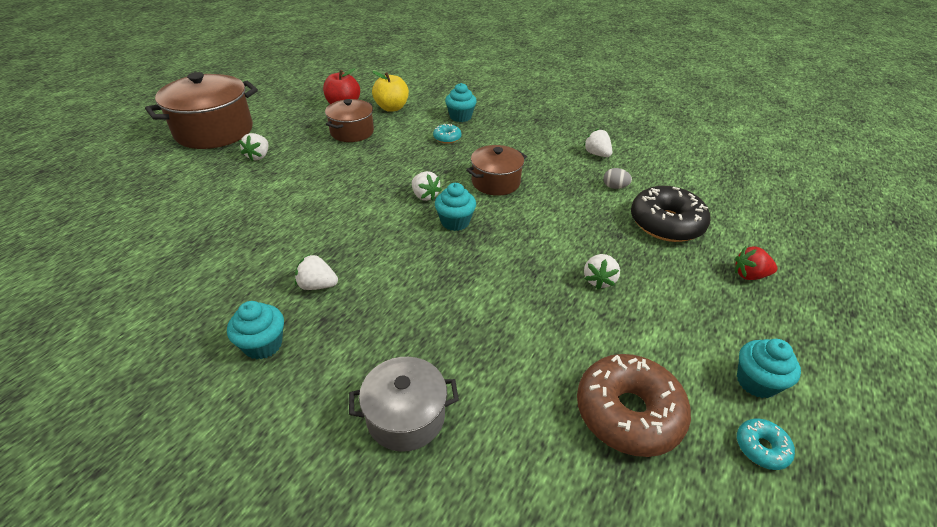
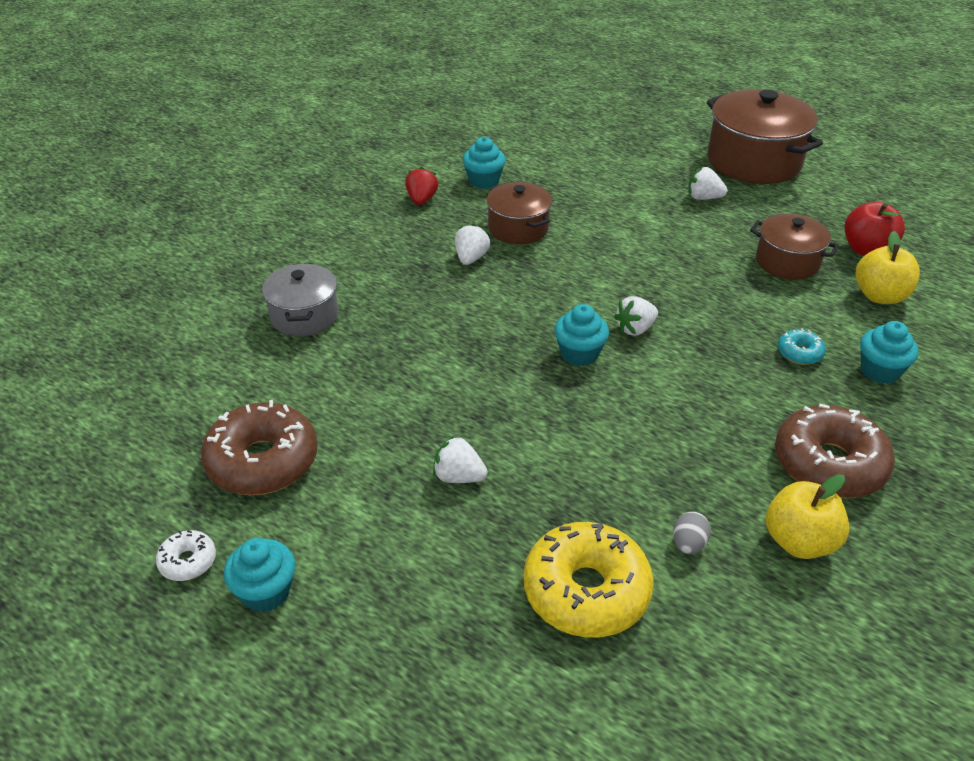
camera: 95 degrees right, 0 degrees up
(263, 344) = (400, 236): turquoise cupcake -> turquoise cupcake (484, 181)
(495, 182) = (679, 398): brown pot -> brown pot (518, 228)
(538, 140) = (829, 464): none -> brown donut
(597, 154) = (799, 541): white strawberry -> yellow apple
(666, 223) = (586, 591): black donut -> yellow donut
(749, 275) = (453, 667): red strawberry -> red strawberry (421, 200)
(761, 448) = (188, 561): turquoise donut -> white donut

